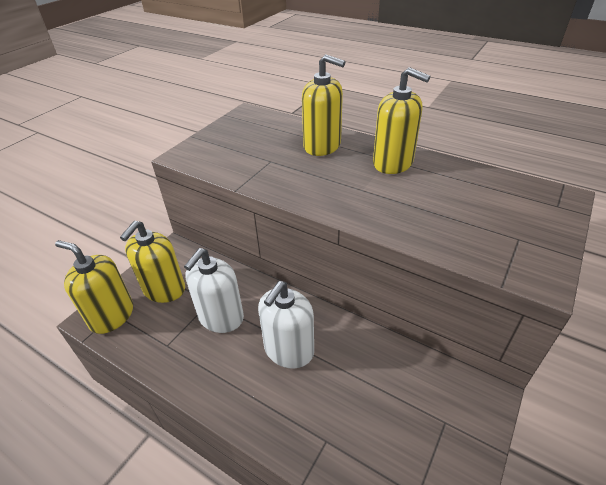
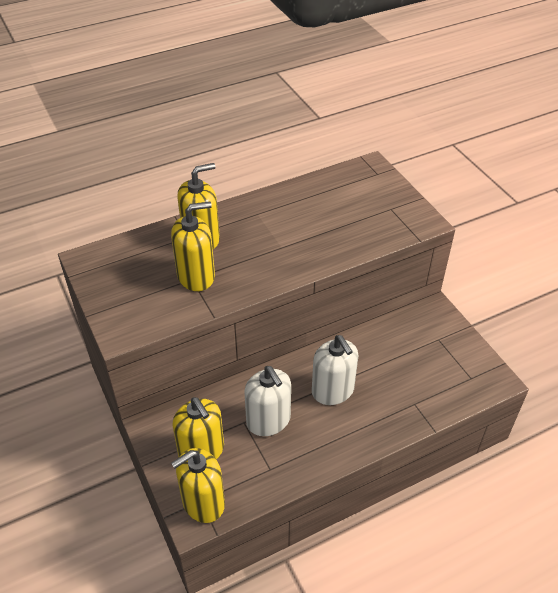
camera: 60 degrees left, 5 degrees up
(393, 163) = (265, 214): yellow soap dispenser -> yellow soap dispenser (196, 276)

